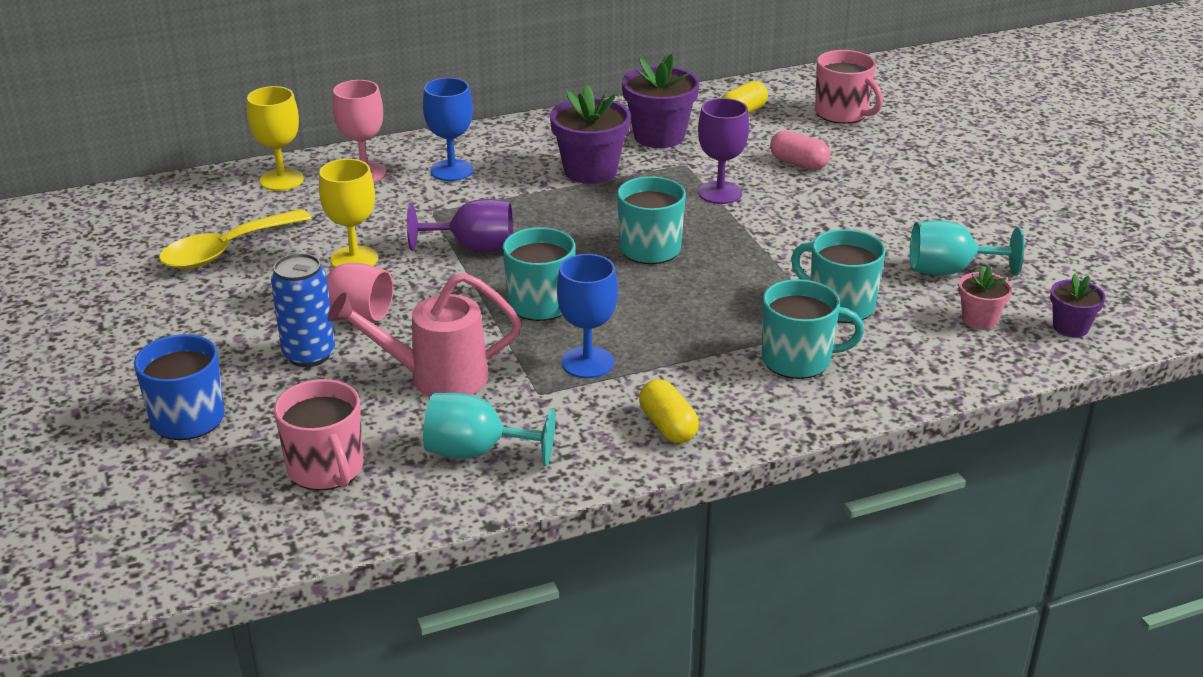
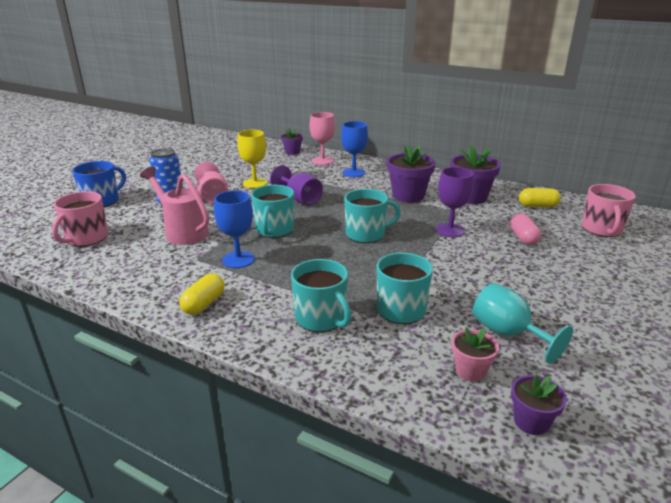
camera: 50 degrees right, 5 degrees down
(226, 250) = (228, 163): yellow spoon -> none
(281, 180) = (292, 152): yellow goblet -> purple flower pot
(476, 452) = (129, 264): turquoise goblet -> none

